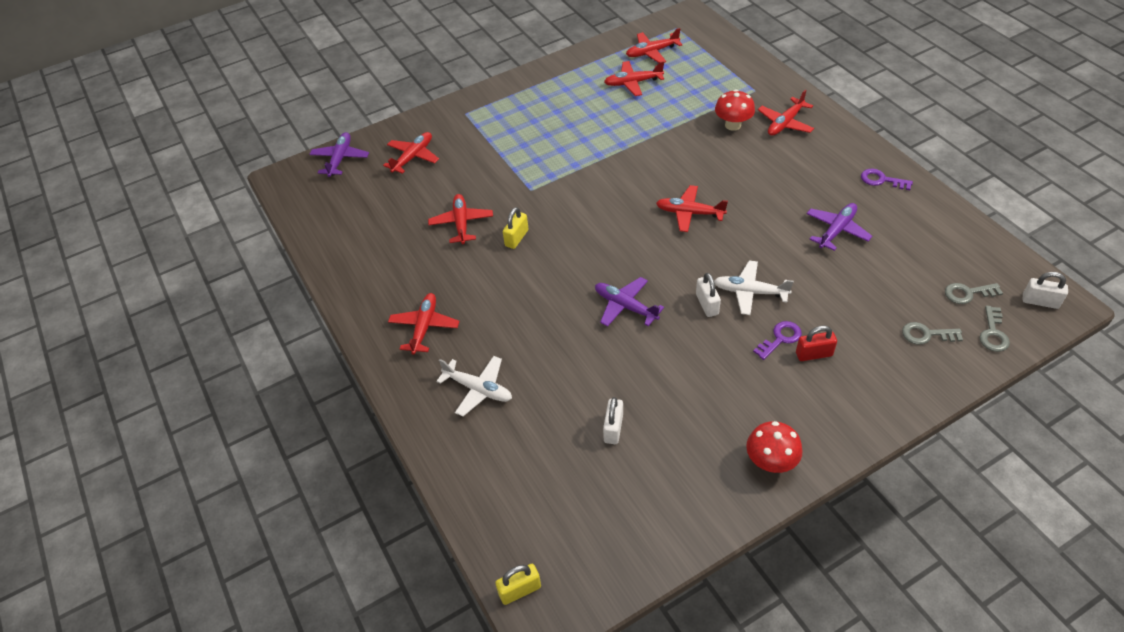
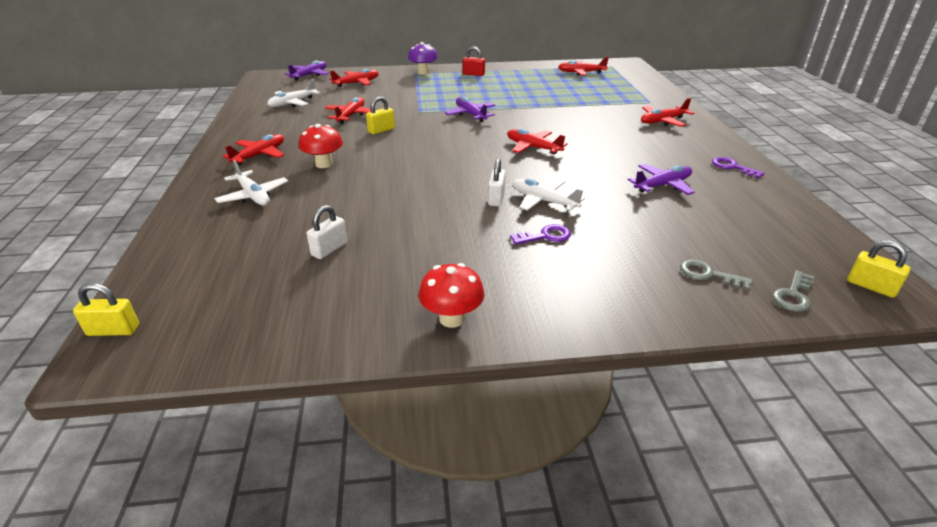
camera: 20 degrees right, 15 degrees down
(373, 223) = (292, 103): none -> white plane
(474, 109) = (423, 72): none -> purple mushroom
(625, 306) = (424, 182): purple plane -> purple plane (470, 114)
(633, 83) = (552, 82): red plane -> none
(733, 125) = (615, 114): red mushroom -> red mushroom (324, 164)
(814, 354) = (570, 255): red padlock -> red padlock (473, 74)
(967, 293) = (779, 258): grey key -> none
(1040, 301) = (871, 286): white padlock -> yellow padlock

